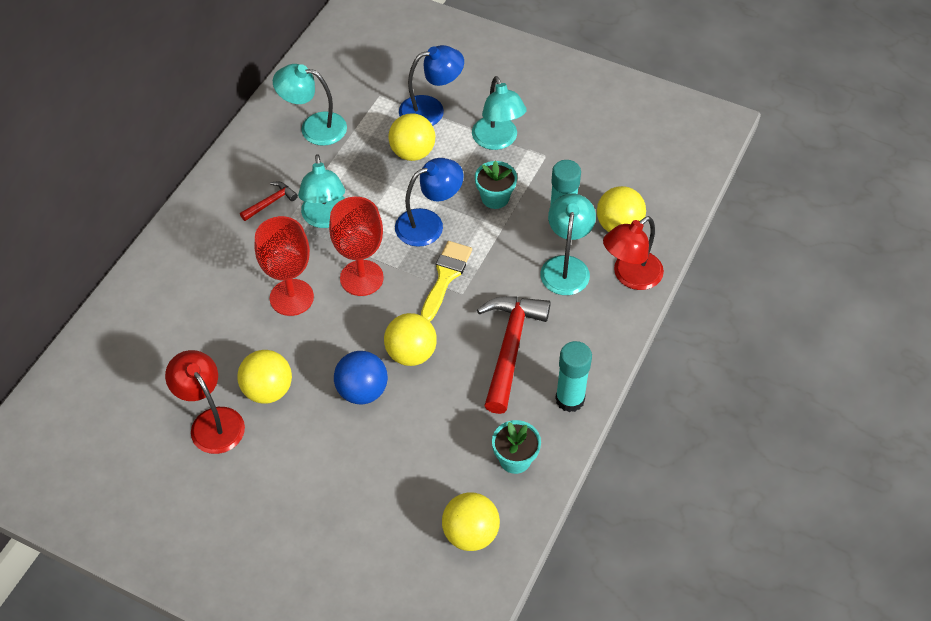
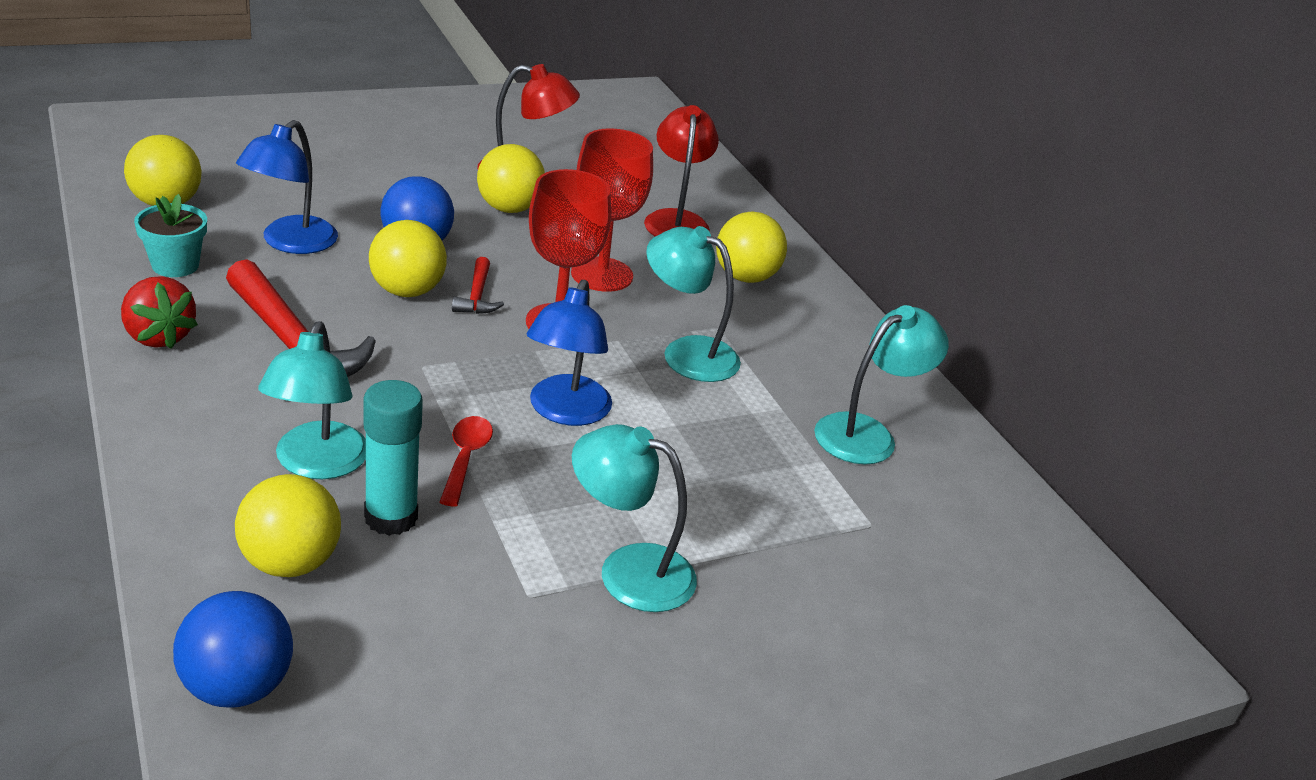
camera: 125 degrees right, 20 degrees down
(271, 202) = (766, 336): red hammer -> red hammer (477, 296)
(412, 152) = (711, 479): yellow ball -> yellow ball (745, 277)
(431, 110) = (780, 551): blue lamp -> blue lamp (290, 243)
(445, 277) = (465, 371): yellow brush -> none
(495, 198) = (524, 490): turquoise flower pot -> none
(501, 228) = (465, 458): none -> red spoon
(566, 266) = (316, 464): turquoise lamp -> turquoise lamp turned 45 degrees clockwise
(570, 399) = (158, 336): turquoise glue stick -> red strawberry
(630, 276) = (200, 504): red lamp -> red lamp (676, 220)
(677, 189) = (237, 687): none -> blue ball

